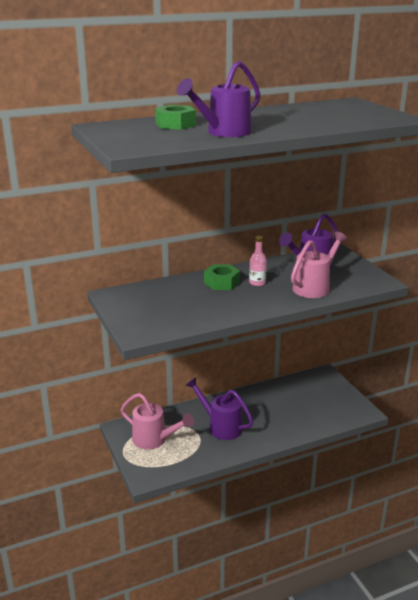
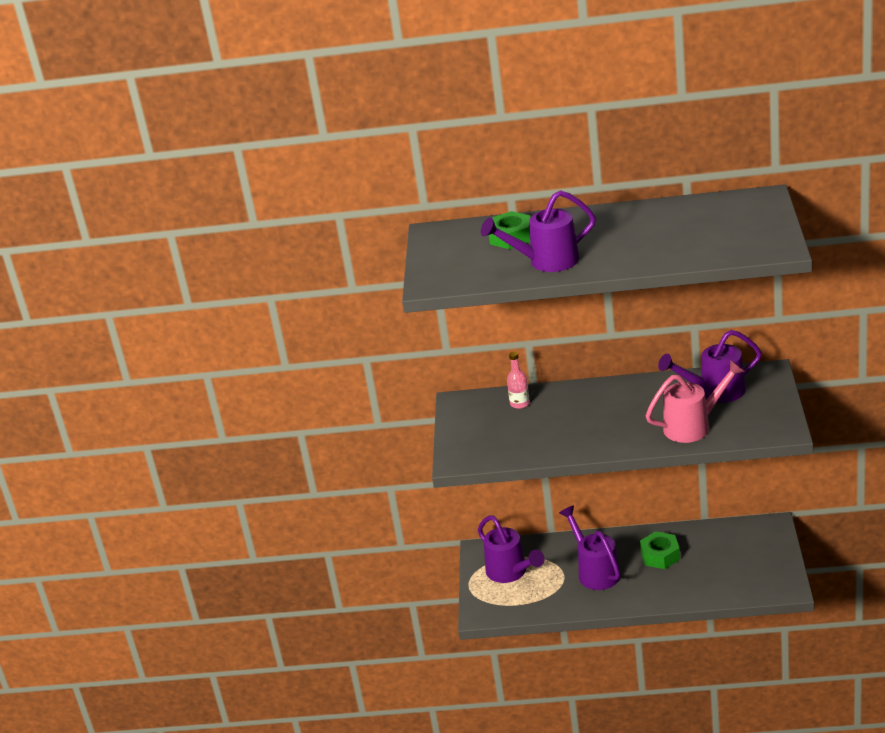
camera: 30 degrees right, 5 degrees up
(154, 440) = (510, 572): pink watering can -> purple watering can
(221, 283) = (589, 403): green nut -> green nut (660, 556)
(257, 283) = (630, 409): pink bottle -> pink bottle (520, 403)

